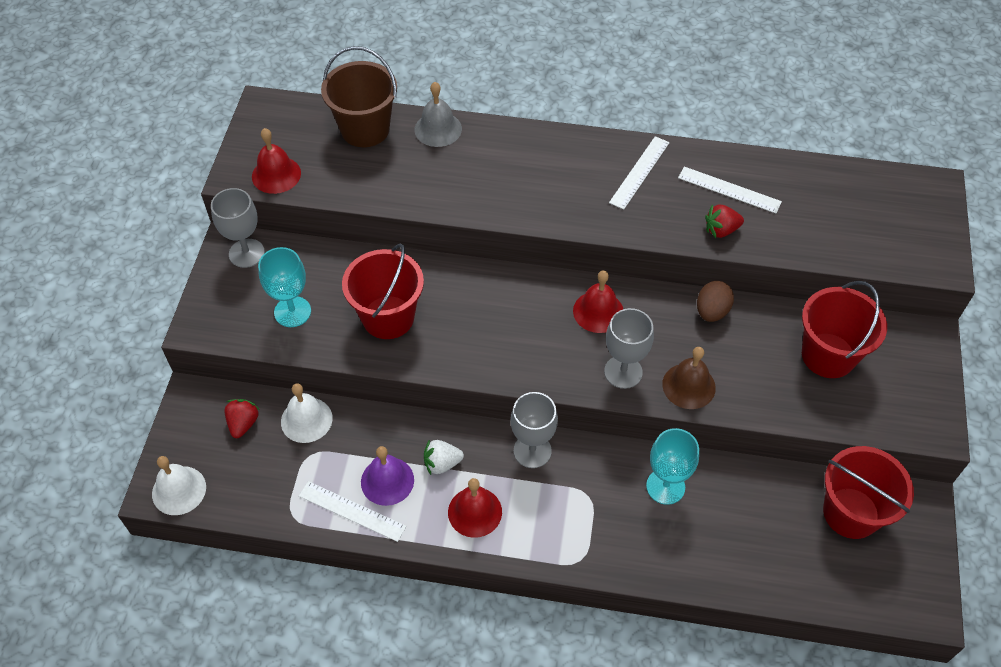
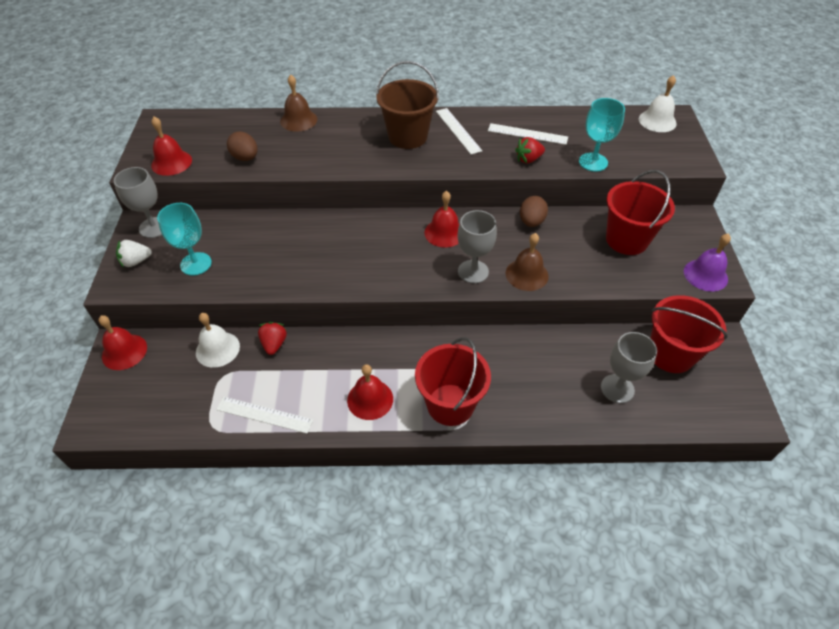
camera: 10 degrees left, 5 degrees down
(179, 490) = (108, 421): white bell -> white bell (657, 121)
(200, 406) = (124, 352): none -> red bell
(243, 423) = (163, 359): red strawberry -> red strawberry (274, 344)
(365, 129) = (241, 126): brown bucket -> brown bucket (407, 137)
(366, 179) = (245, 158): none -> brown egg
(387, 481) = (292, 386): purple bell -> purple bell (705, 275)
(388, 317) = (276, 258): red bucket -> red bucket (450, 404)
(438, 129) = (298, 120): grey bell -> brown bell
(442, 463) = (336, 366): white strawberry -> white strawberry (136, 261)
(532, 451) = (409, 346): grey goblet -> grey goblet (617, 388)
(640, 172) = (458, 130): white ruler -> white ruler turned 45 degrees counterclockwise
(665, 486) = (522, 356): turquoise goblet -> turquoise goblet (593, 162)

